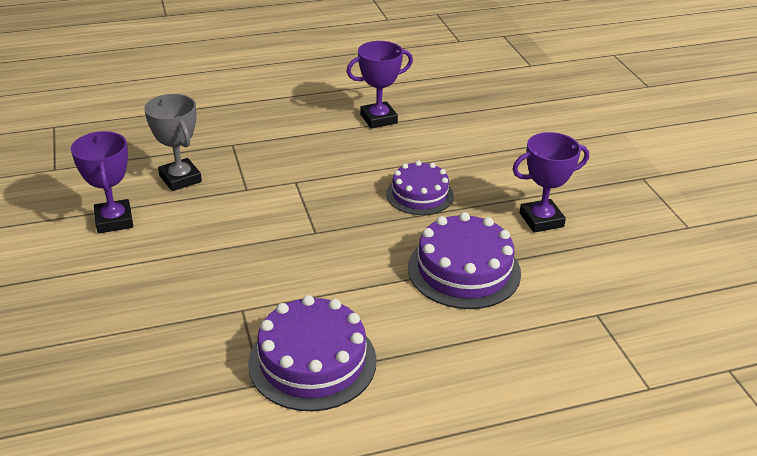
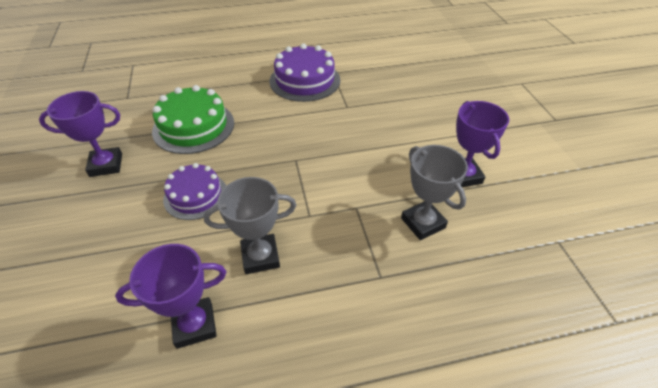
camera: 175 degrees left, 10 degrees up
(338, 153) = (260, 257): none -> grey trophy
(464, 270) = (193, 126): purple cake -> green cake

